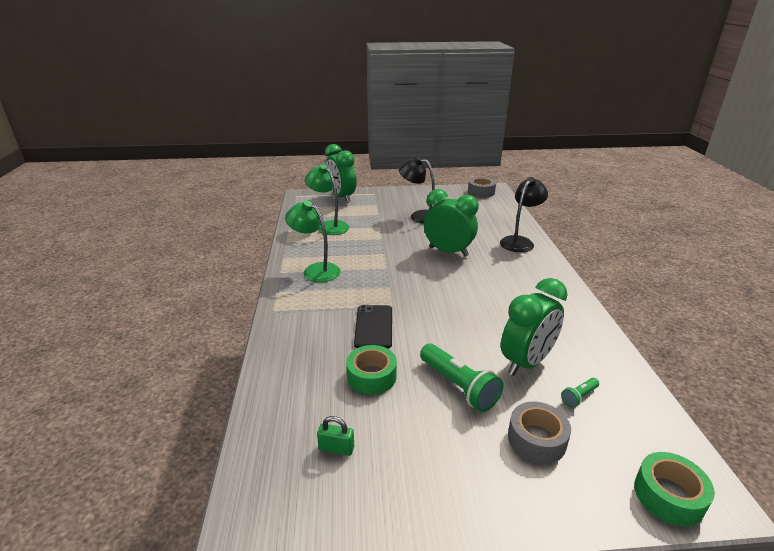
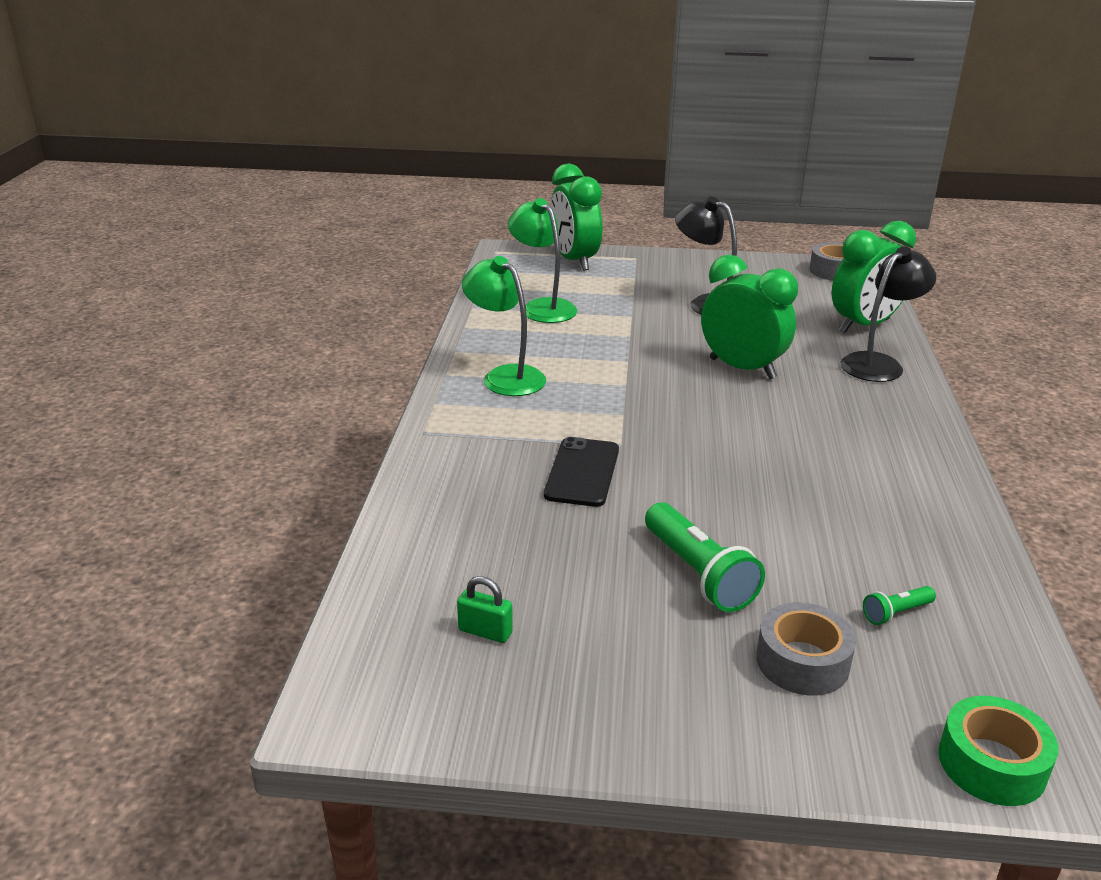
camera: 10 degrees right, 0 degrees up
(371, 376) = (561, 543): green tape -> none
(526, 362) = (824, 554): green clock -> green clock (864, 326)

